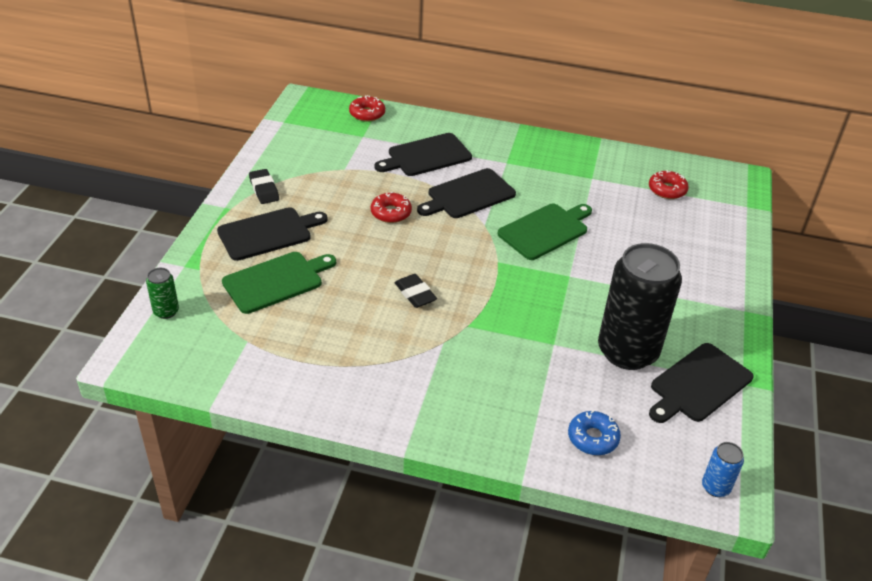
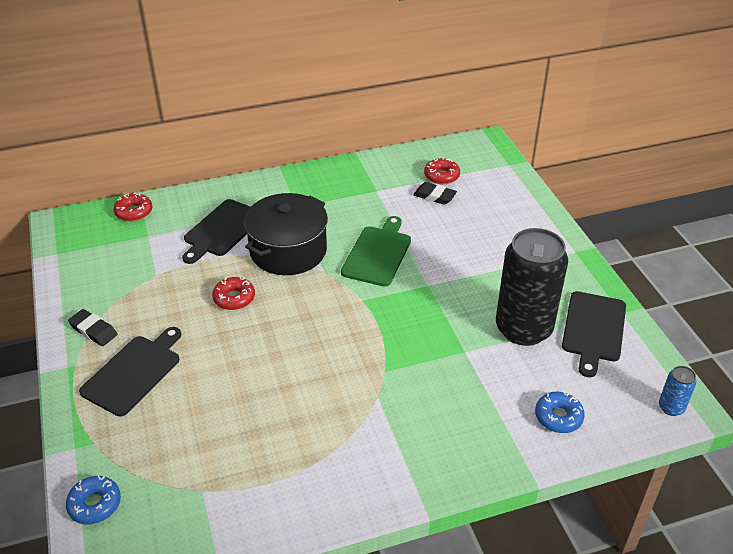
camera: 30 degrees left, 0 degrees up
(166, 311) = (95, 504): green can -> blue donut
(276, 281) = (181, 416): green cutting board -> none
(415, 294) = (318, 364): black eraser -> black eraser (434, 196)
(468, 195) = (288, 250): black cutting board -> black pot

